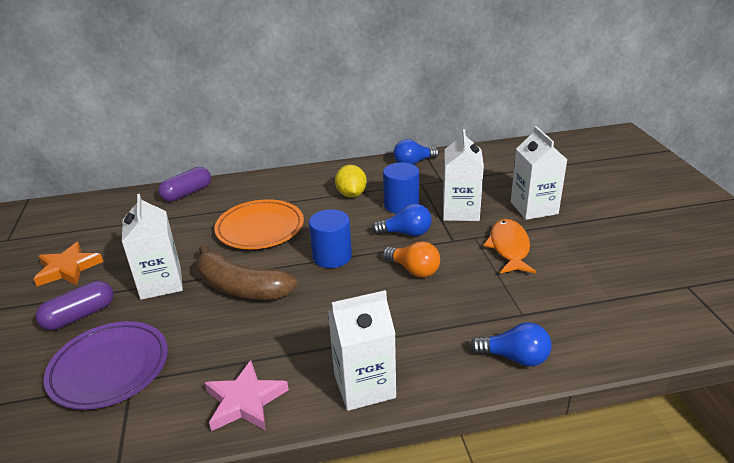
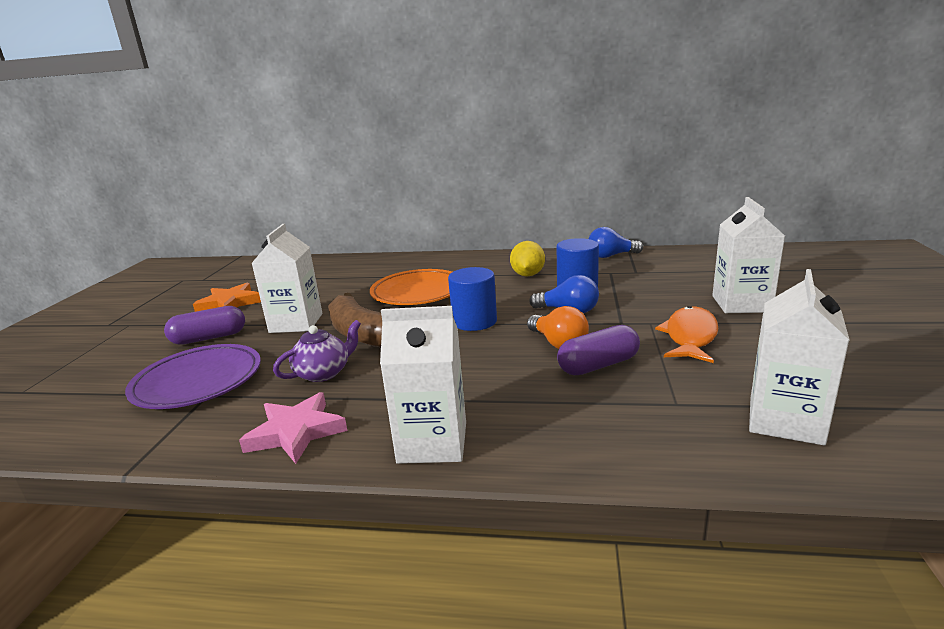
camera: 20 degrees right, 10 degrees down
(187, 193) = (371, 262): purple capsule -> purple capsule (598, 365)
(228, 336) = (323, 373): none -> purple teapot
(460, 211) = (644, 298): white carton -> white carton (785, 420)
(514, 357) = (642, 448): blue light bulb -> none

